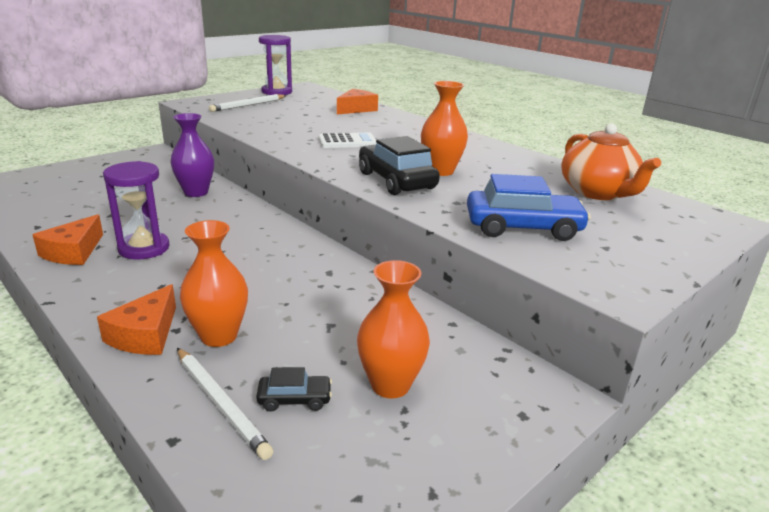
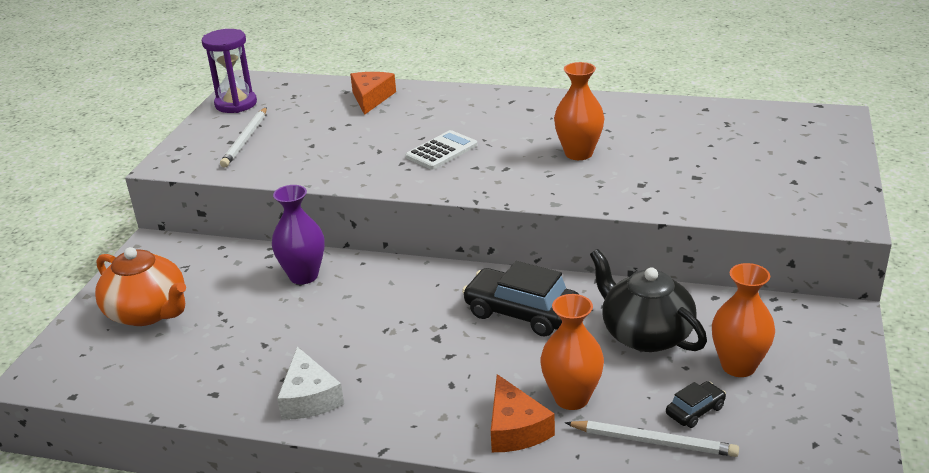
camera: 30 degrees left, 5 degrees up
(73, 252) = (309, 398): orange cheese -> white cheese
(144, 248) = (369, 360): purple hourglass -> none
(349, 322) = (645, 334): none -> black teapot
(396, 181) = (561, 182): black car -> black car (521, 313)
(523, 227) = (721, 189): blue car -> none
(598, 193) = (724, 124): orange teapot -> orange teapot (148, 312)

